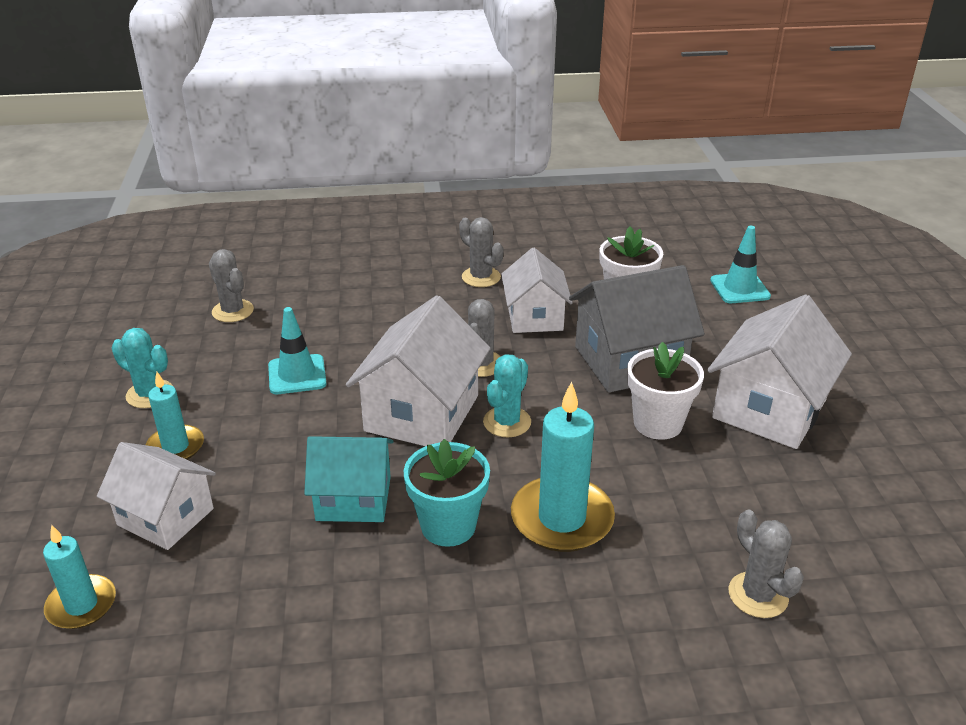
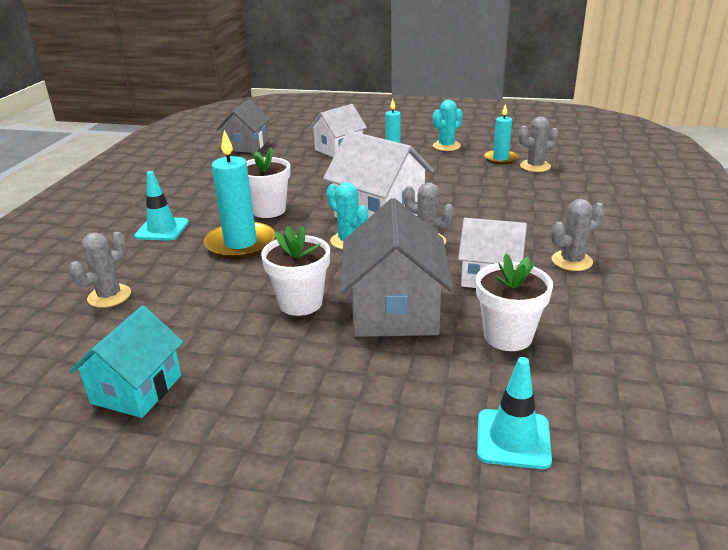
camera: 110 degrees right, 5 degrees down
(81, 605) = (296, 137): turquoise candle -> turquoise candle (500, 159)
(138, 677) = (246, 146): none -> grey house
(297, 375) = (446, 181): turquoise traffic cone -> turquoise traffic cone (162, 229)
(353, 499) = (314, 188): turquoise house -> turquoise house (137, 389)
(448, 526) = (268, 210): turquoise flower pot -> white flower pot
(758, 595) = (109, 296): grey cactus -> grey cactus turned 45 degrees counterclockwise
(769, 409) = (273, 372): white house -> none

